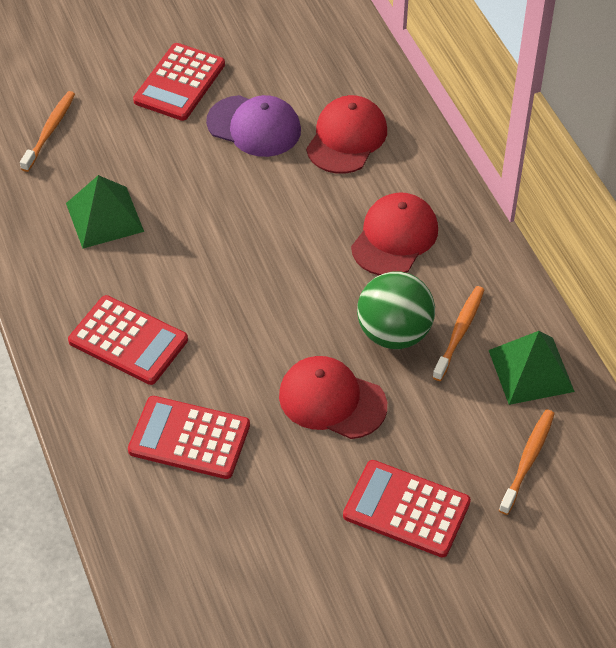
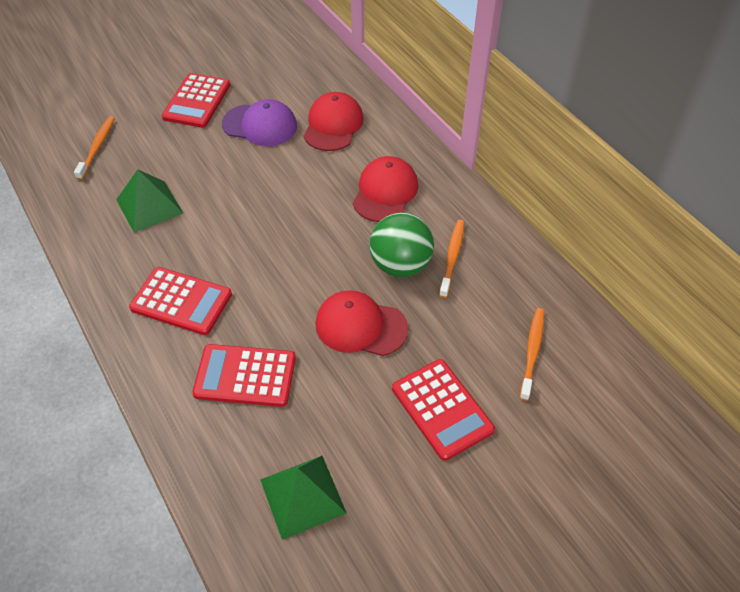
camera: 10 degrees left, 0 degrees up
(406, 509) = (442, 409): red calculator -> red calculator turned 135 degrees counterclockwise
(531, 370) = (516, 279): green pyramid -> green pyramid (302, 496)

